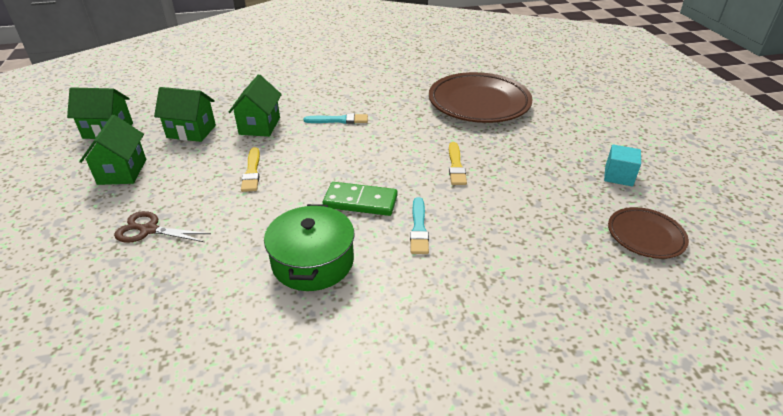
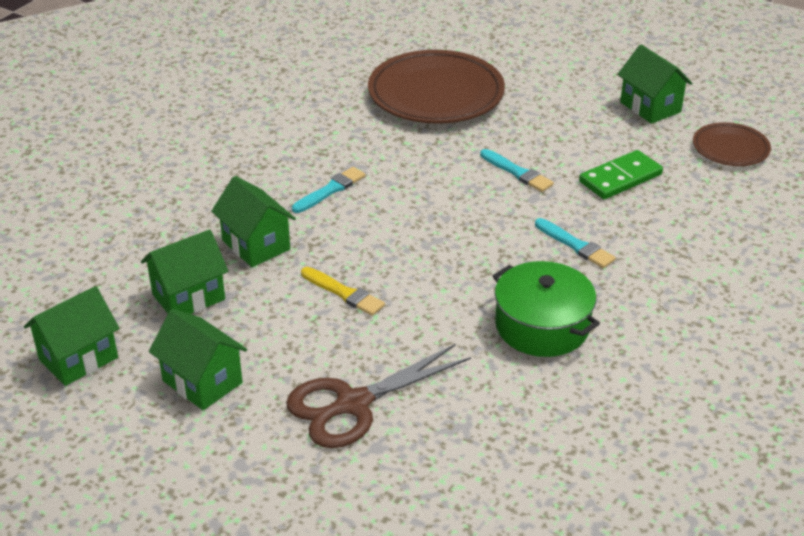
camera: 45 degrees left, 0 degrees up
(149, 230) = (352, 404): brown scissors -> brown scissors, size x1.58
(360, 201) = (493, 254): green domino -> green domino (620, 178)
(456, 166) = (517, 172): yellow brush -> turquoise brush
(618, 176) = (650, 107): turquoise cube -> green house

